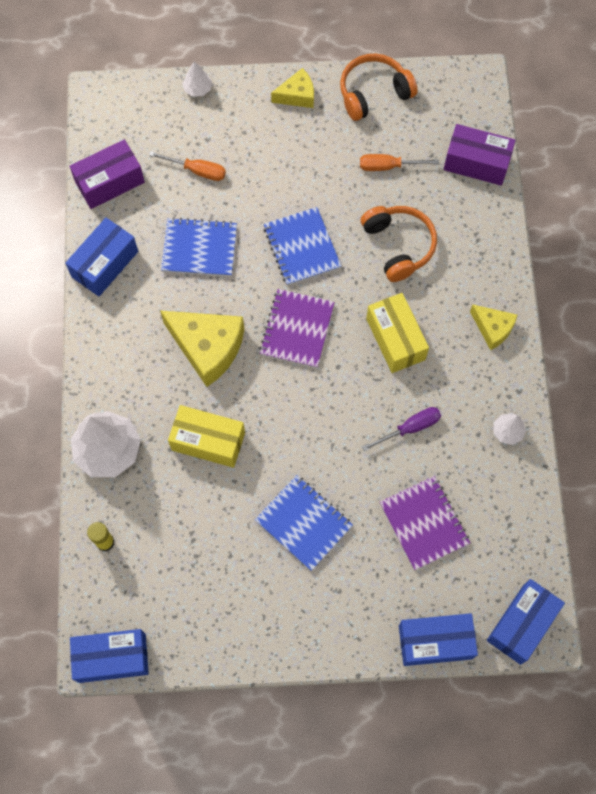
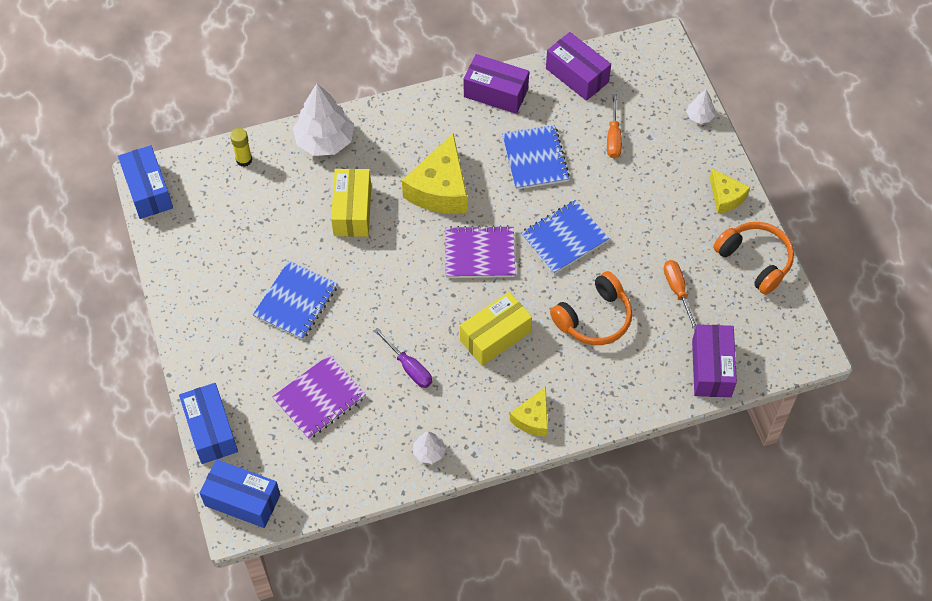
camera: 75 degrees right, 10 degrees down
(105, 264) = (496, 93): blue box -> purple box

